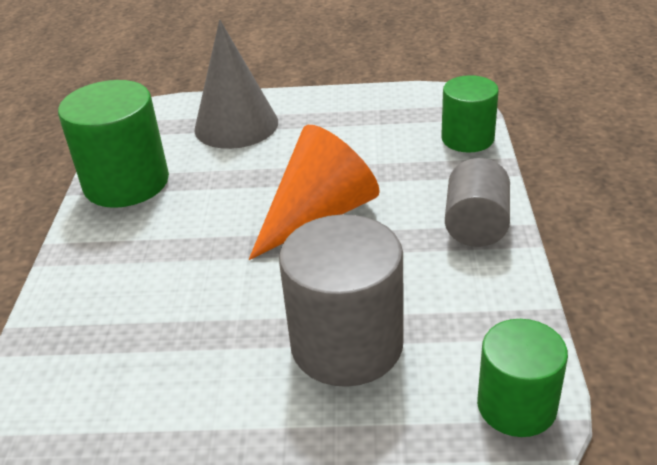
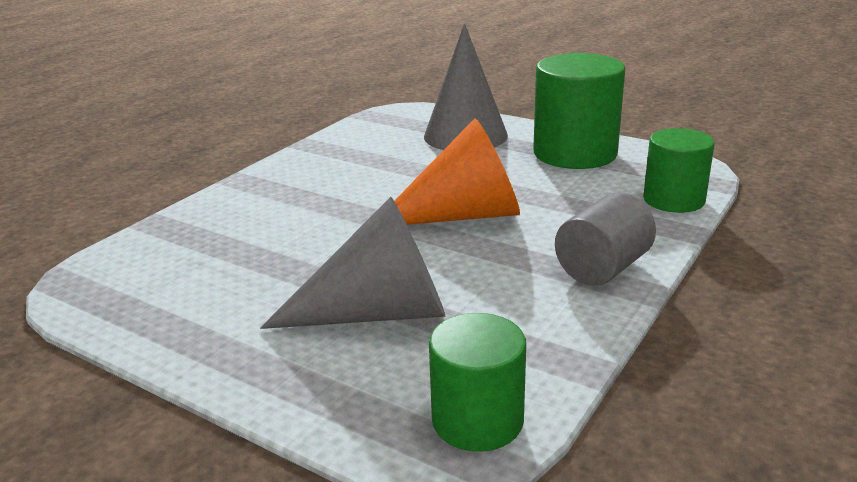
camera: 30 degrees right, 10 degrees down
(126, 183) = (336, 150): green cylinder -> green cylinder (575, 153)
(347, 344) = (378, 313): grey cylinder -> grey cone

